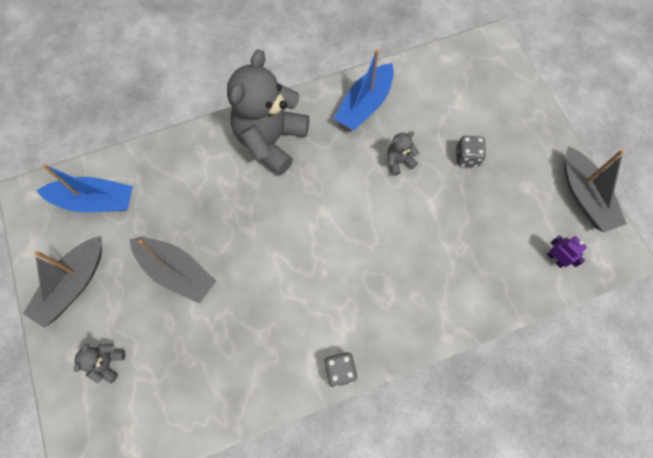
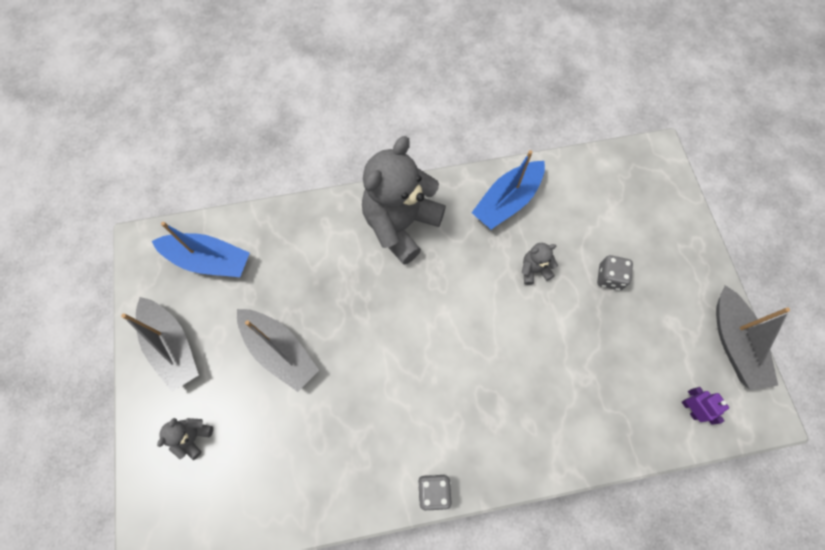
camera: 10 degrees right, 0 degrees up
(73, 285) = (172, 347): grey boat -> grey boat turned 75 degrees counterclockwise

